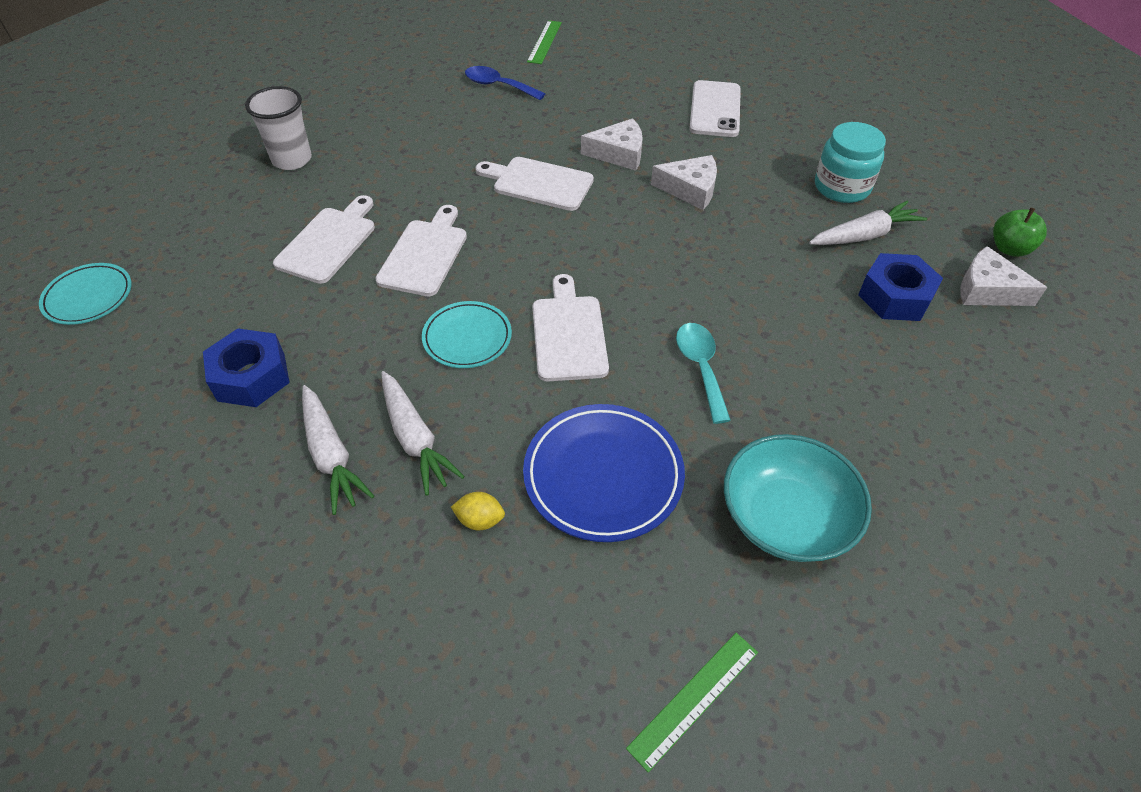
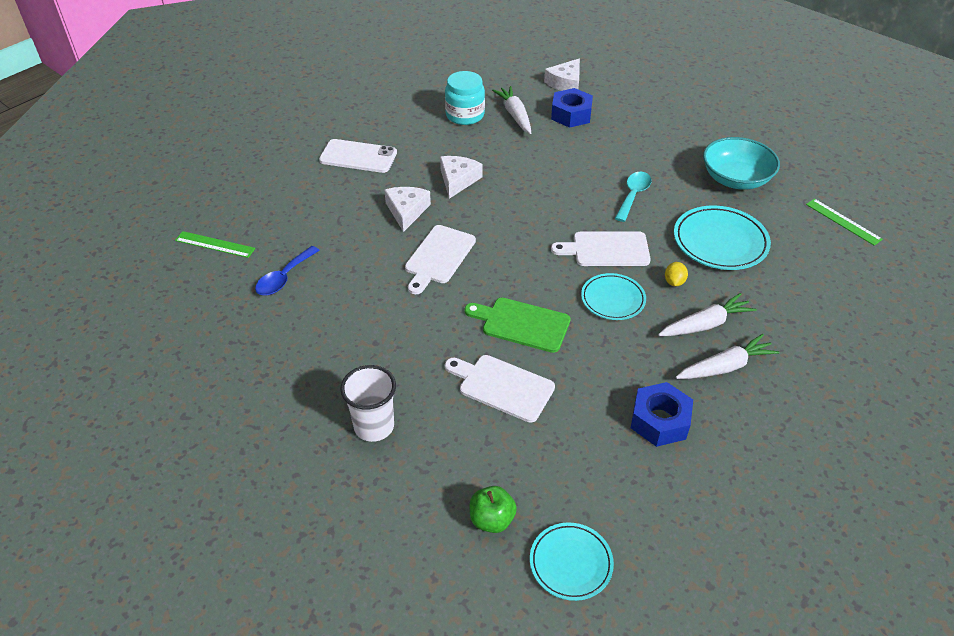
camera: 85 degrees left, 5 degrees down
(425, 254) = (522, 324): white cutting board -> green cutting board
(480, 520) = (761, 294): yellow lemon -> yellow lemon (674, 282)
(603, 475) = (720, 242): blue plate -> turquoise plate
(700, 367) = (633, 195): turquoise spoon -> turquoise spoon turned 120 degrees clockwise
(1009, 249) = (531, 68): green apple -> green apple (492, 519)

